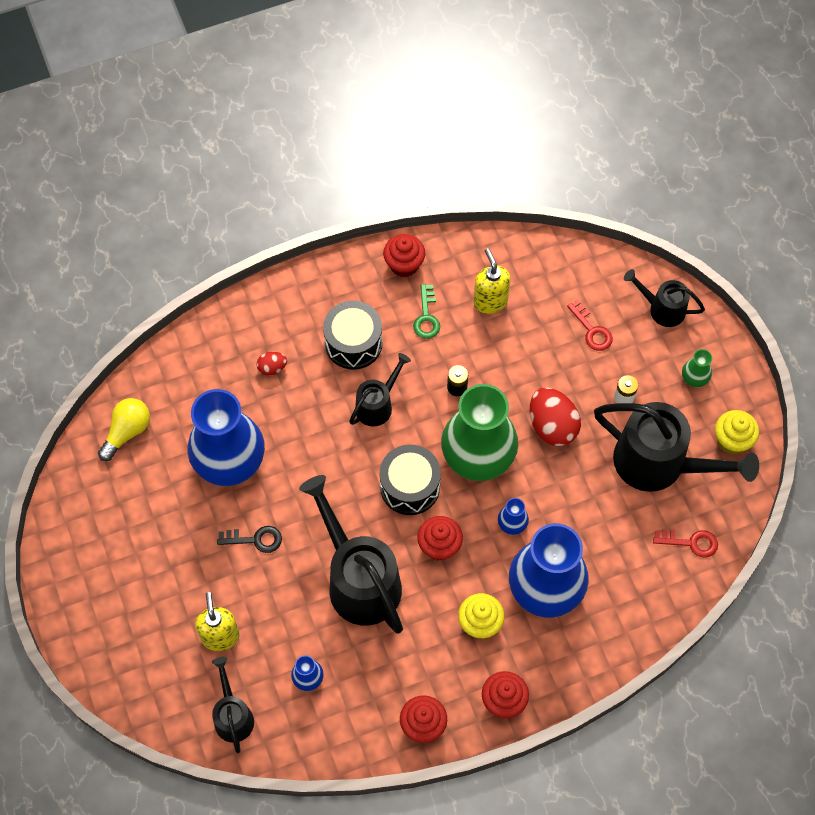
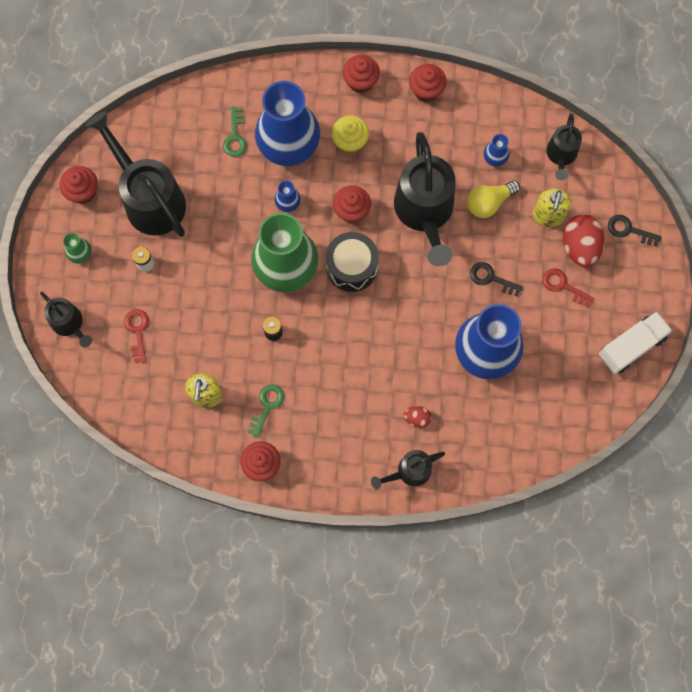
camera: 155 degrees left, 10 degrees up
(76, 533) = (631, 346): none -> white truck
(122, 661) = (629, 230): none -> black key
(127, 432) = (560, 415): yellow light bulb -> yellow light bulb (489, 203)
(353, 343) = (339, 410): black drum -> none
(377, 404) = (344, 346): black watering can -> black watering can (409, 472)
(552, 426) = (215, 265): red egg -> red egg (580, 246)
(608, 571) = (235, 137): none -> green key
(691, 542) = (162, 130): red key -> red key (563, 286)
(732, 440) = (83, 192): yellow cupcake -> red cupcake

